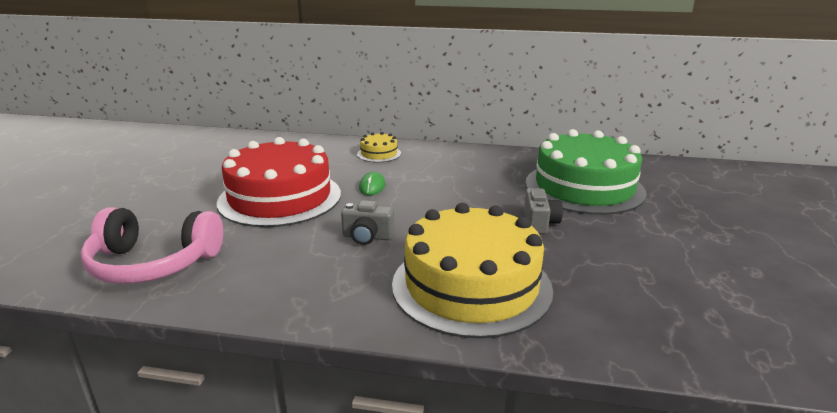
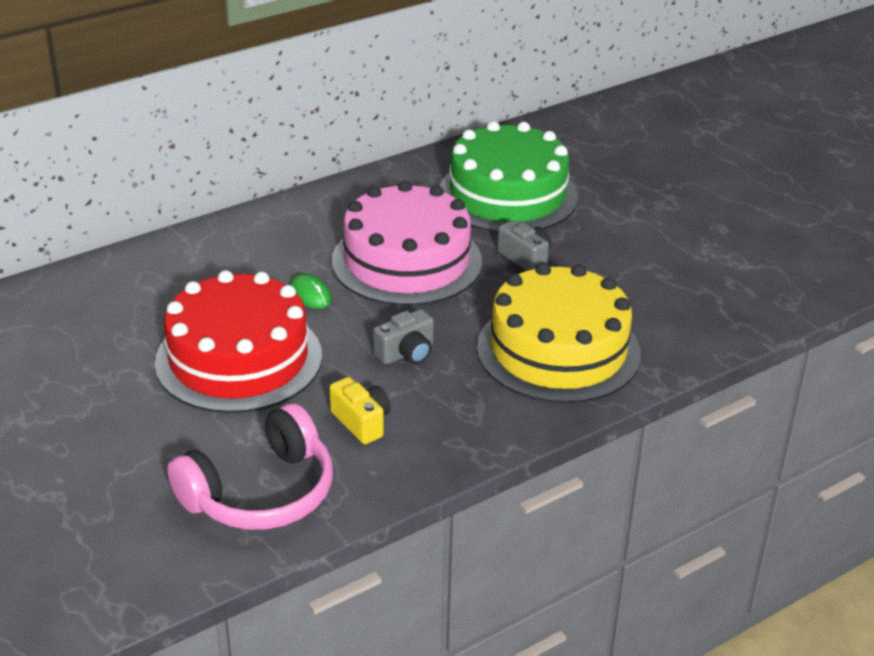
camera: 45 degrees left, 10 degrees up
(272, 258) = (361, 422): none -> yellow camera
(379, 154) = (238, 245): yellow cake -> none
(456, 194) = (407, 261): none -> pink cake

